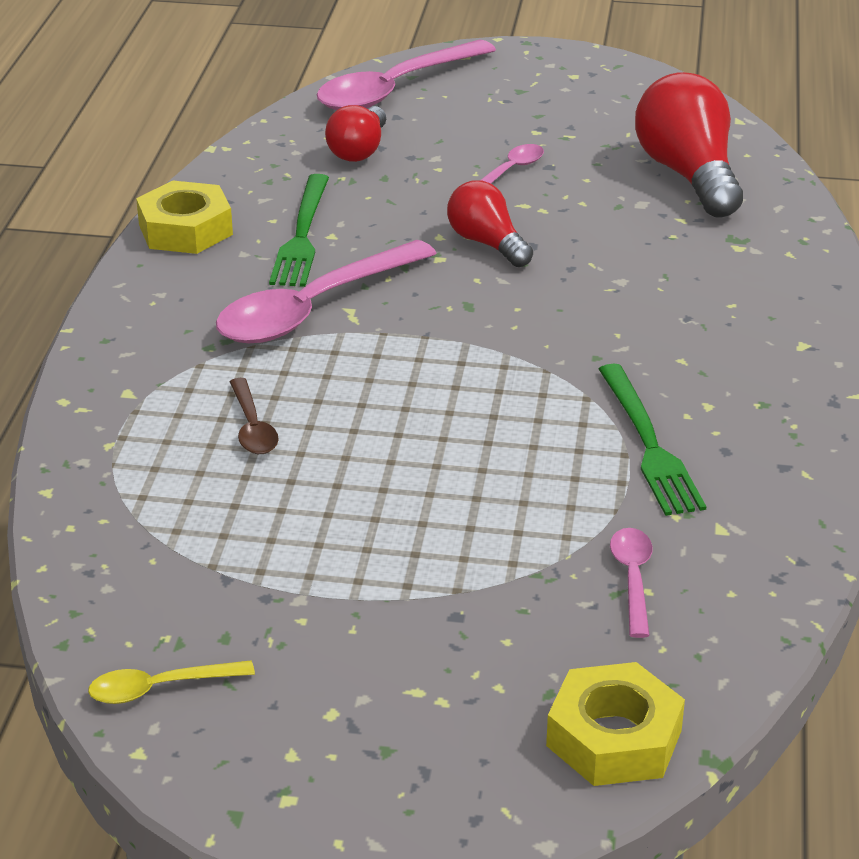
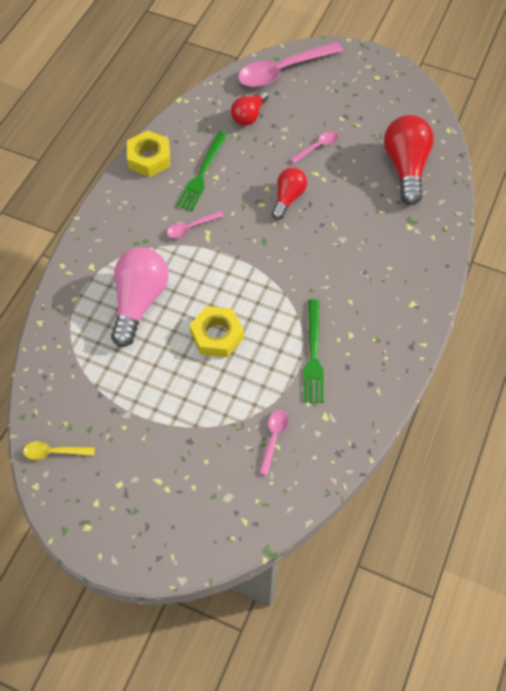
camera: 15 degrees right, 25 degrees up
(252, 427) = (139, 302): brown spoon -> pink light bulb
(313, 309) = (191, 228): pink spoon -> pink spoon, size x0.47
(487, 243) = (288, 198): red light bulb -> red light bulb turned 45 degrees clockwise
(614, 738) = (231, 529): yellow nut -> yellow nut (217, 335)

